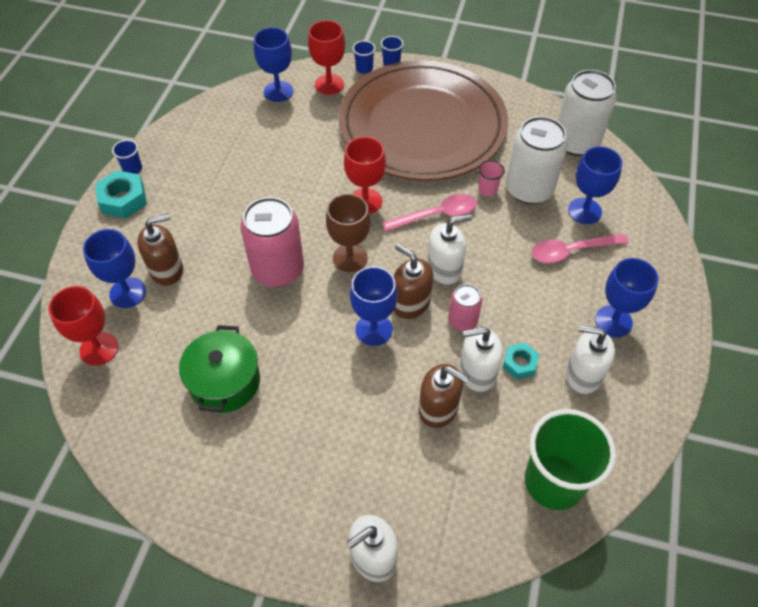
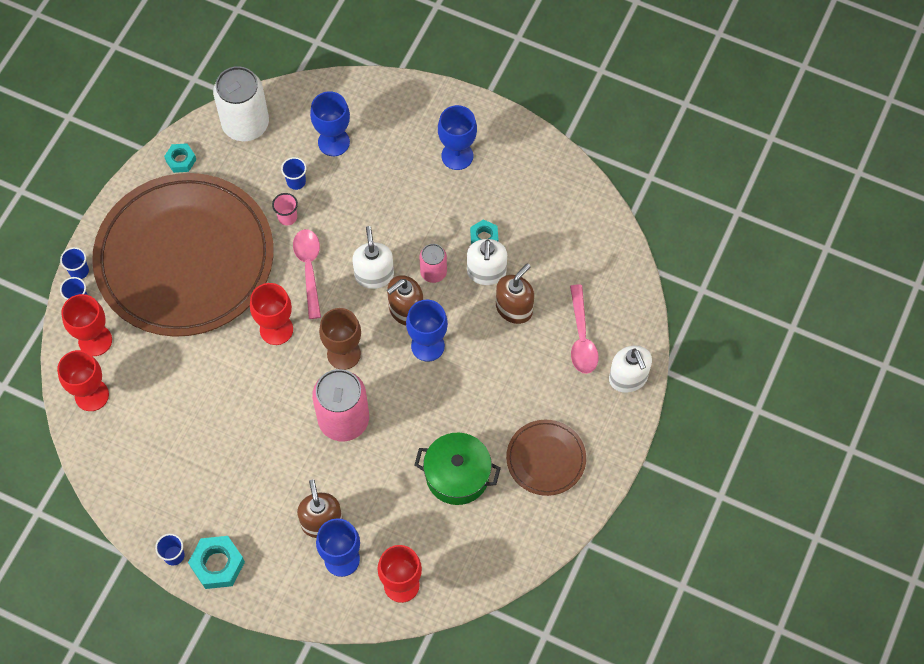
camera: 80 degrees left, 10 degrees up
(252, 472) = (546, 459): none -> brown plate
(278, 91) = (91, 395): blue goblet -> red goblet
(520, 106) = (181, 160): none -> turquoise nut
(529, 189) = (296, 181): white can -> blue cup
(554, 482) = (590, 240): green cup -> none
(571, 251) = (377, 166): pink spoon -> pink spoon (581, 337)
(583, 375) = (503, 193): white soap dispenser -> none

